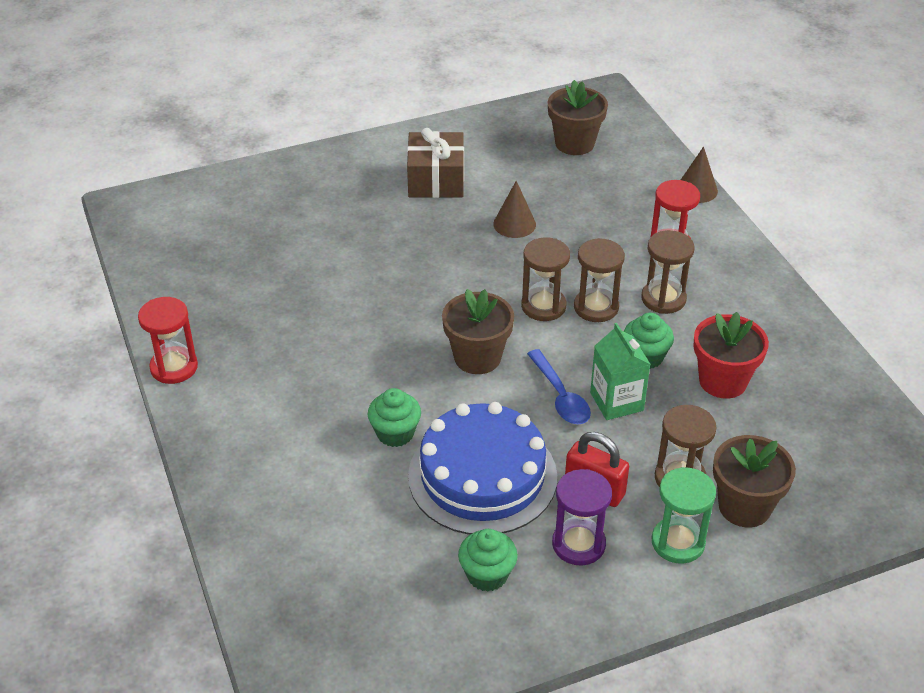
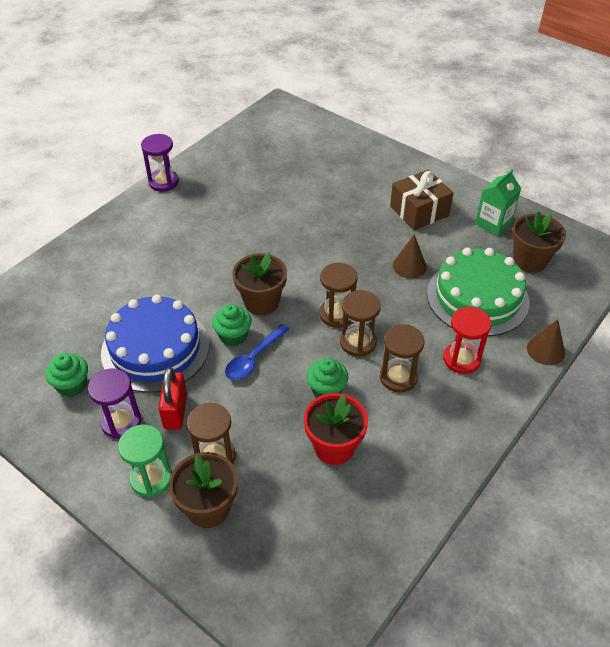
camera: 60 degrees right, 5 degrees up
(174, 367) = (163, 182): red hourglass -> purple hourglass
(395, 433) = (168, 293): green cupcake -> green cupcake (233, 336)
(597, 199) = (477, 297): none -> green cake
(616, 401) = (269, 391): green carton -> green carton (493, 223)

